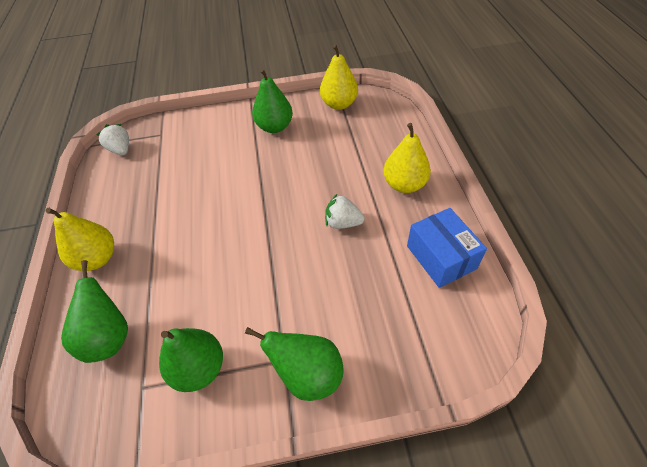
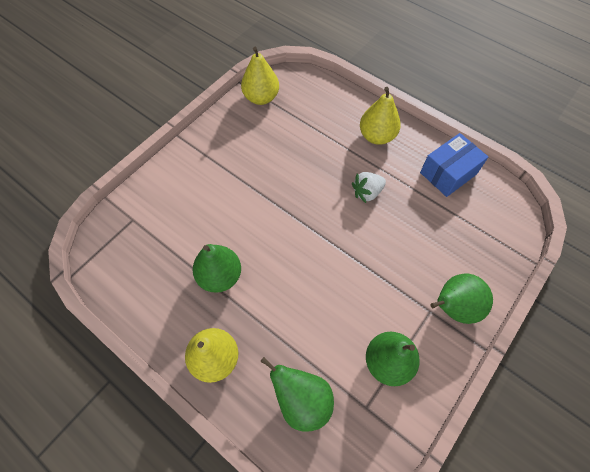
camera: 45 degrees left, 10 degrees up
(121, 150) = (110, 259): white strawberry -> none
(274, 127) = (231, 149): green pear -> green pear (220, 276)
(441, 257) = (448, 173): blue box -> blue box turned 60 degrees counterclockwise

